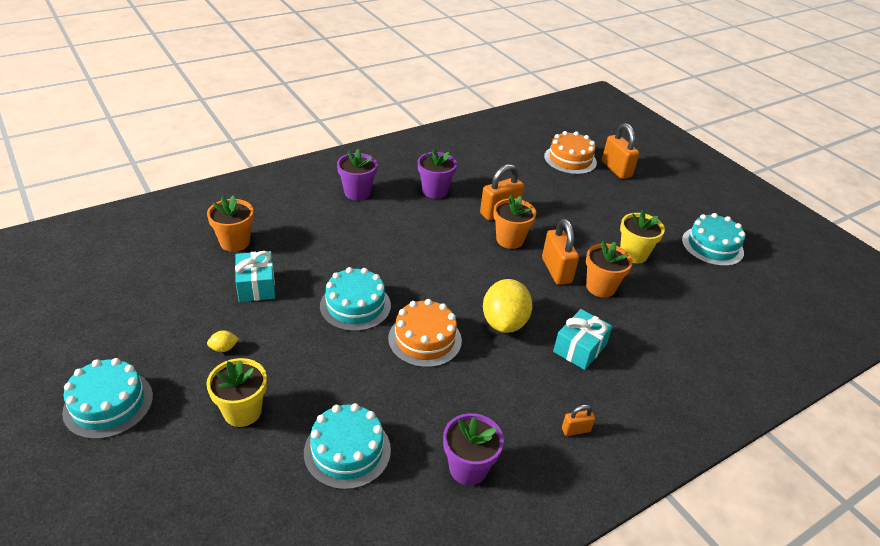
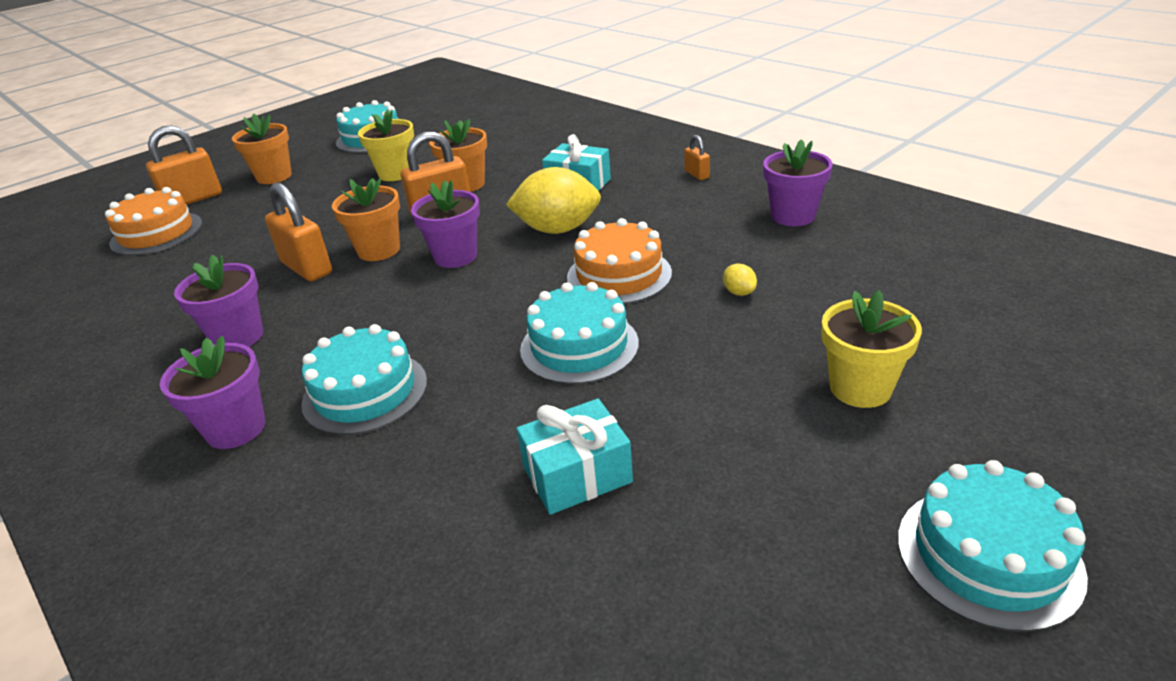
camera: 95 degrees left, 5 degrees down
(224, 348) = (757, 456): yellow lemon -> yellow lemon (739, 292)
(235, 242) = (443, 564): orange flower pot -> orange flower pot (274, 176)
(347, 451) = (841, 287): turquoise cake -> turquoise cake (365, 392)
(486, 270) = (455, 256): none -> purple flower pot

